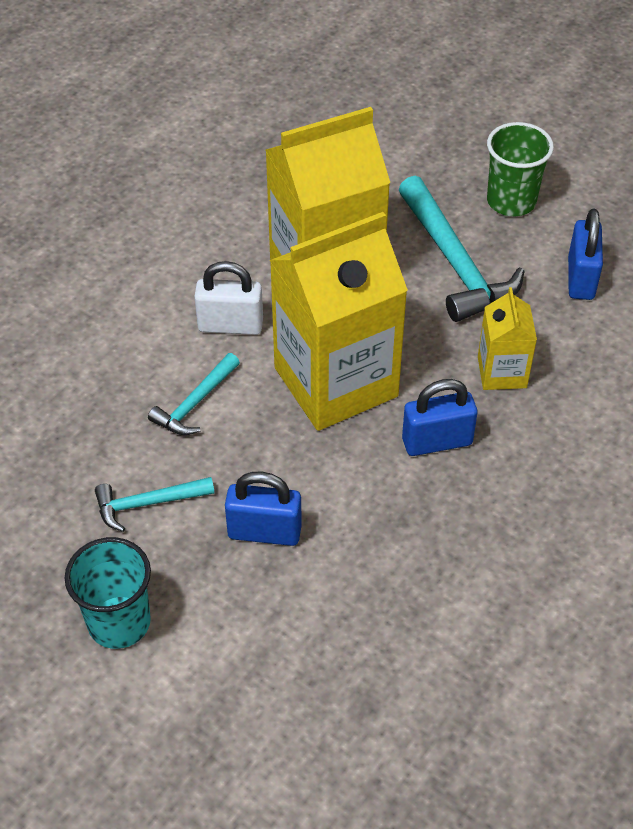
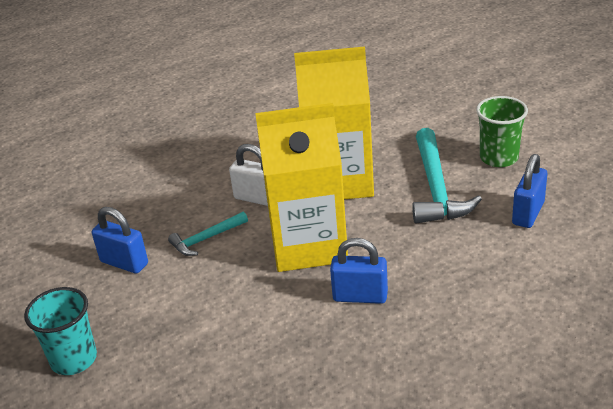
camera: 25 degrees right, 15 degrees down
(148, 504) = (138, 292): turquoise hammer -> none
(264, 532) = (204, 326): blue padlock -> blue padlock (124, 263)
(502, 372) = (434, 262): yellow carton -> none

